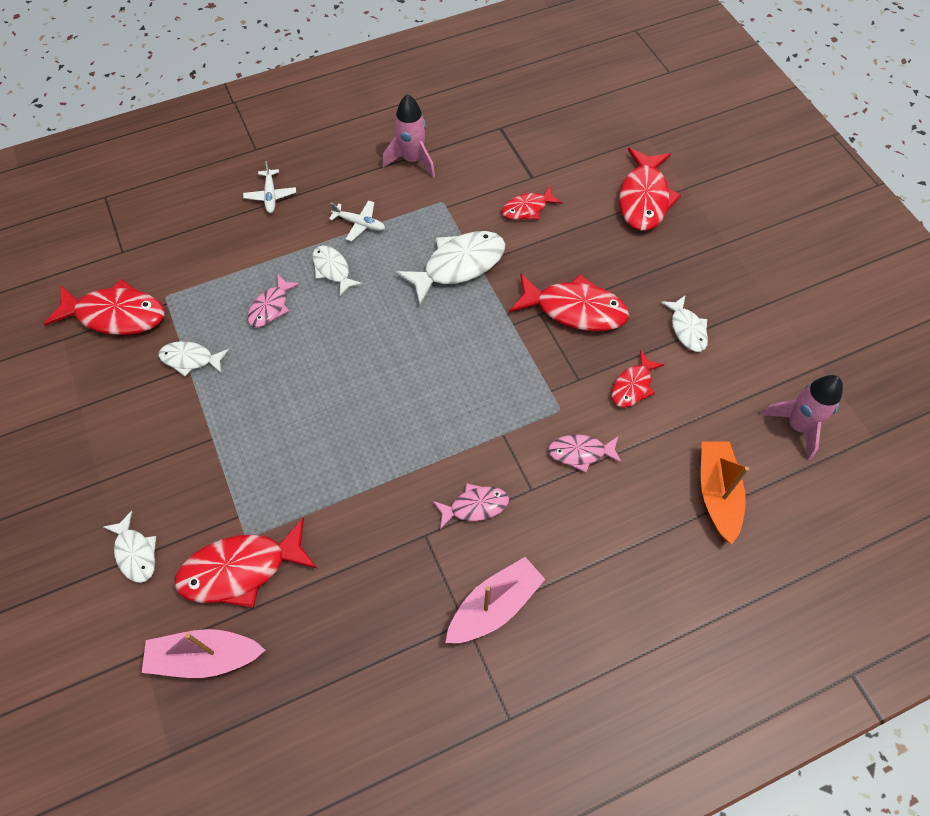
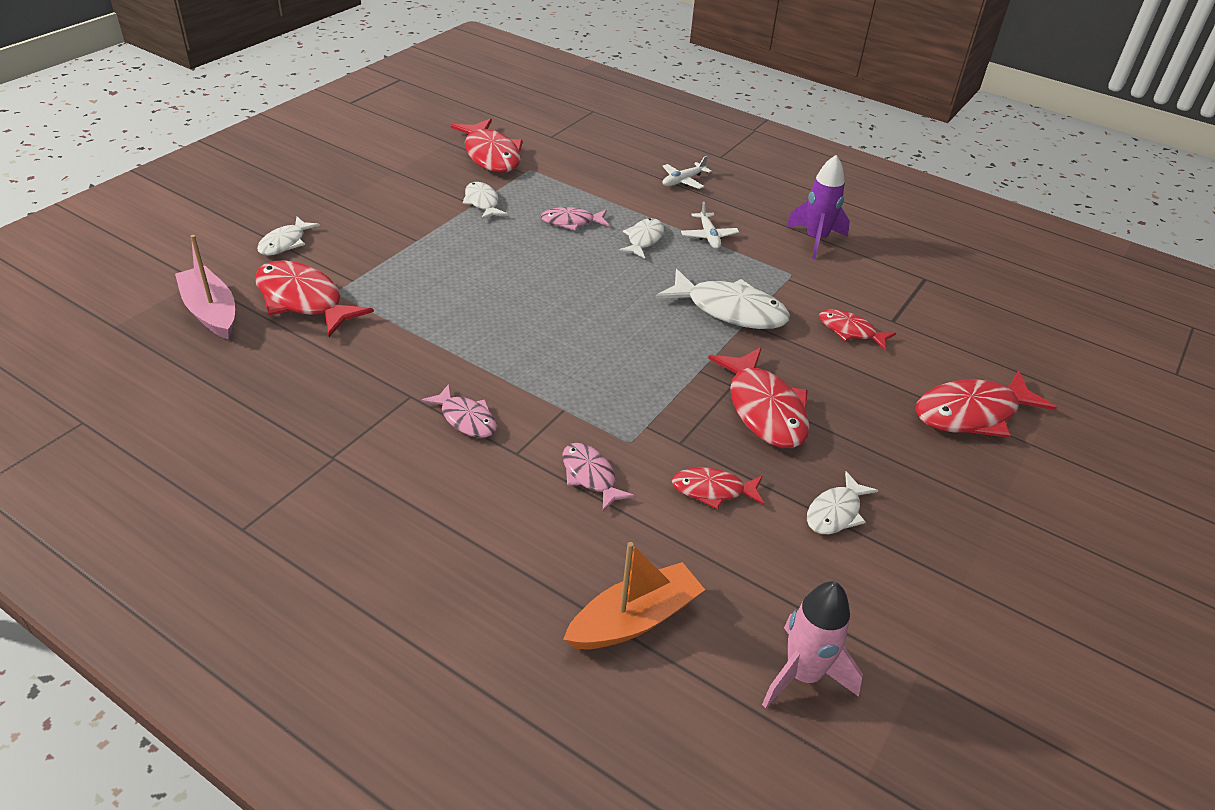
camera: 55 degrees right, 20 degrees down
(412, 160) = (816, 240): pink rocket -> purple rocket
(494, 606) = (363, 473): pink boat -> none

